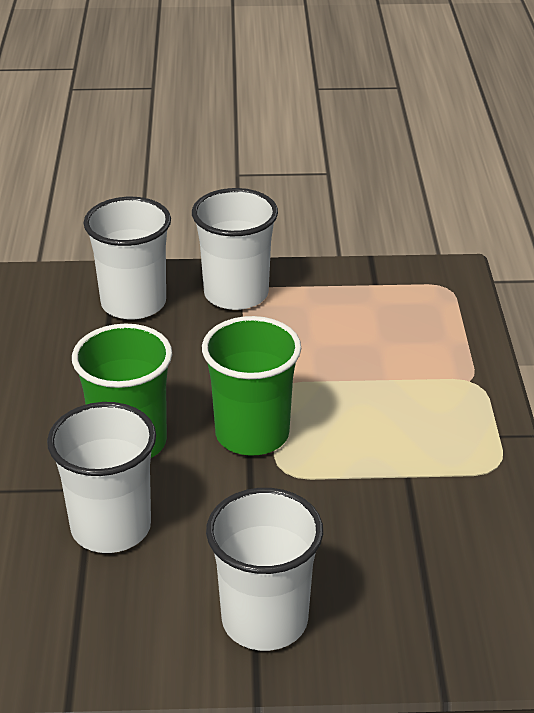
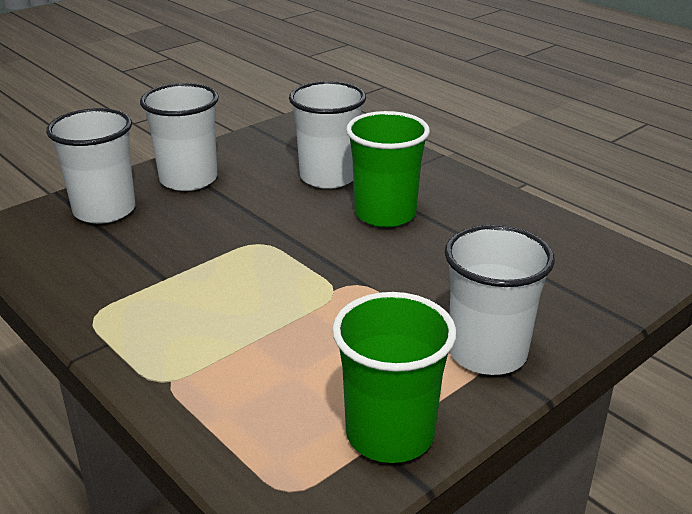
camera: 140 degrees right, 5 degrees down
(133, 303) = (550, 297): white cup -> white cup (104, 210)
(252, 434) = (311, 253): green cup -> green cup (390, 434)

